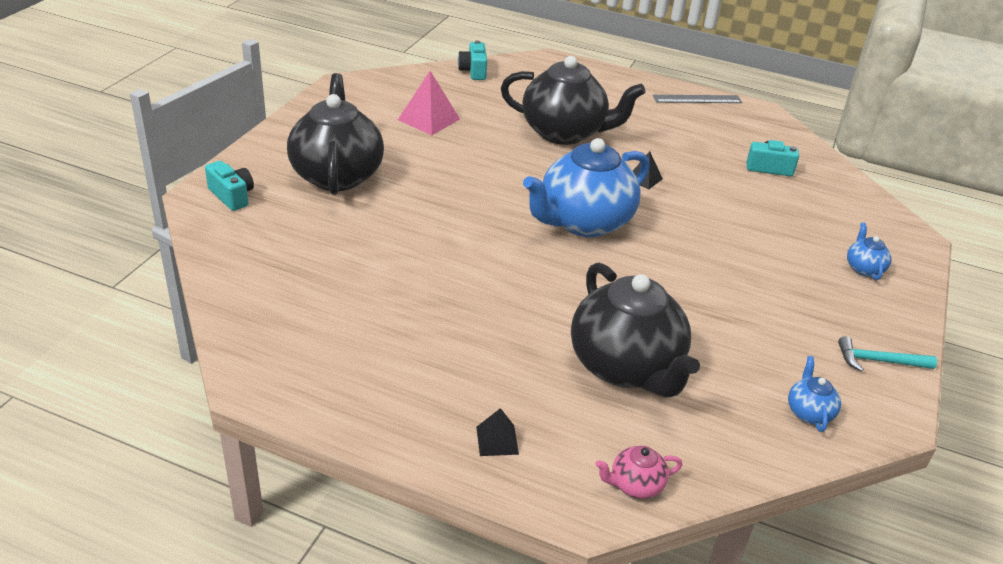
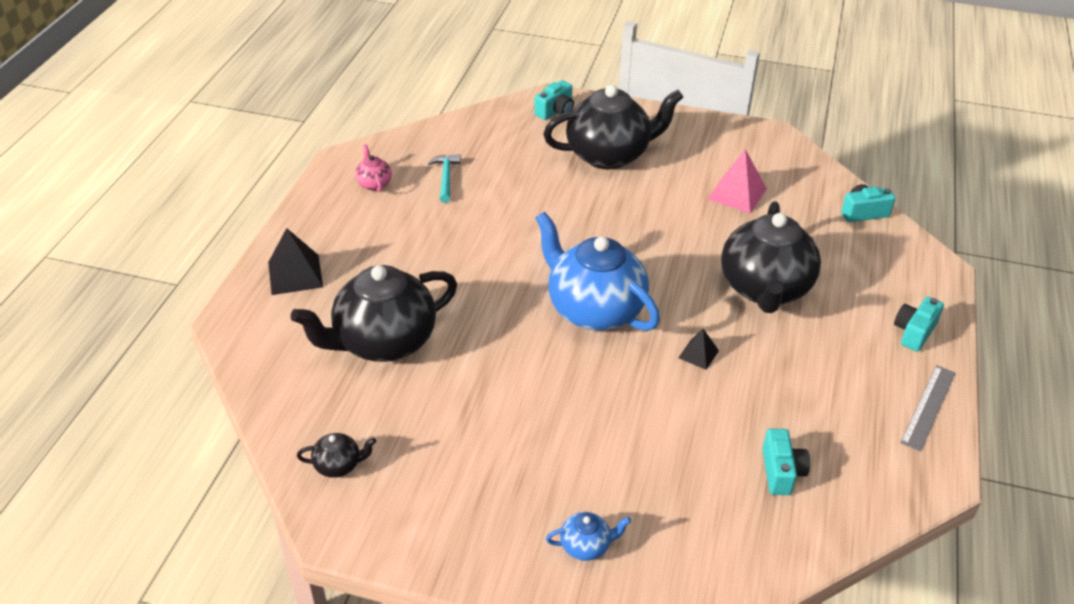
camera: 85 degrees right, 5 degrees up
(497, 440) = (295, 274): black pyramid -> black pyramid, size x1.75
(620, 85) = (914, 332): none -> turquoise camera
(635, 485) = (252, 348): pink teapot -> pink teapot (374, 183)
(697, 99) = (928, 407): grey ruler -> grey ruler turned 45 degrees clockwise
(809, 412) = (338, 465): blue teapot -> black teapot
(878, 361) = (420, 533): turquoise hammer -> turquoise hammer (446, 177)

